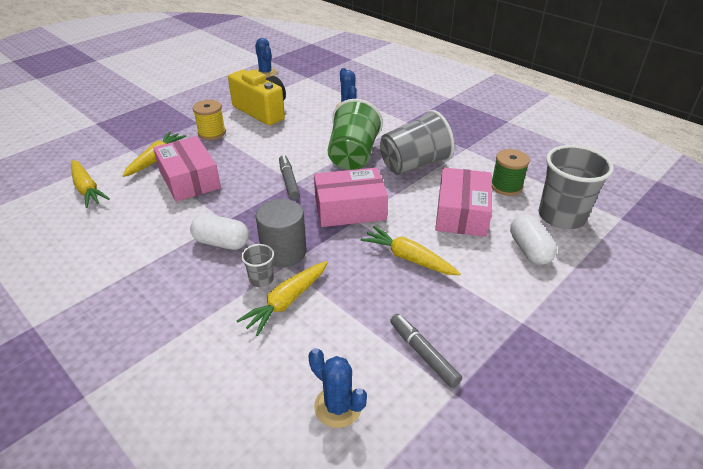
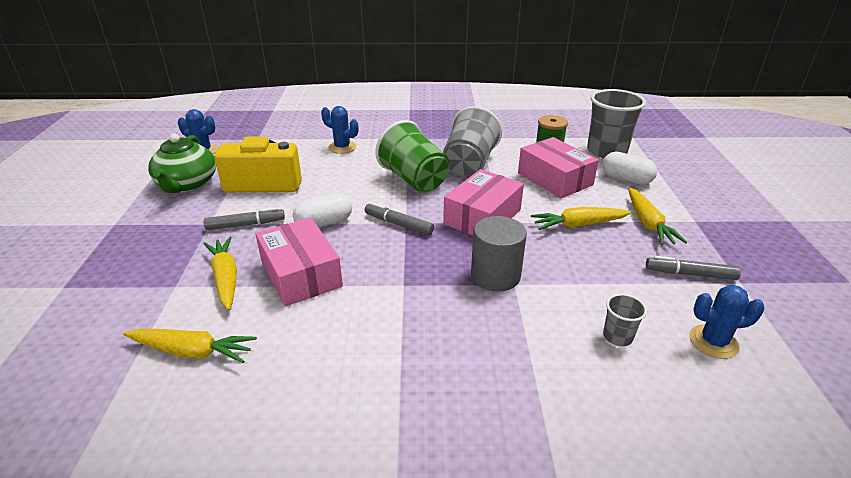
camera: 45 degrees left, 5 degrees down
(189, 179) = (301, 274): pink box -> pink box turned 45 degrees clockwise
(212, 133) = (246, 225): yellow spool -> grey marker
(222, 242) = (434, 302): white capsule -> white capsule (324, 223)
(224, 91) = (187, 184): none -> green teapot
(261, 279) = (517, 305): grey cup -> grey cup (617, 336)
(287, 302) = (563, 306): yellow carrot -> yellow carrot (648, 223)

